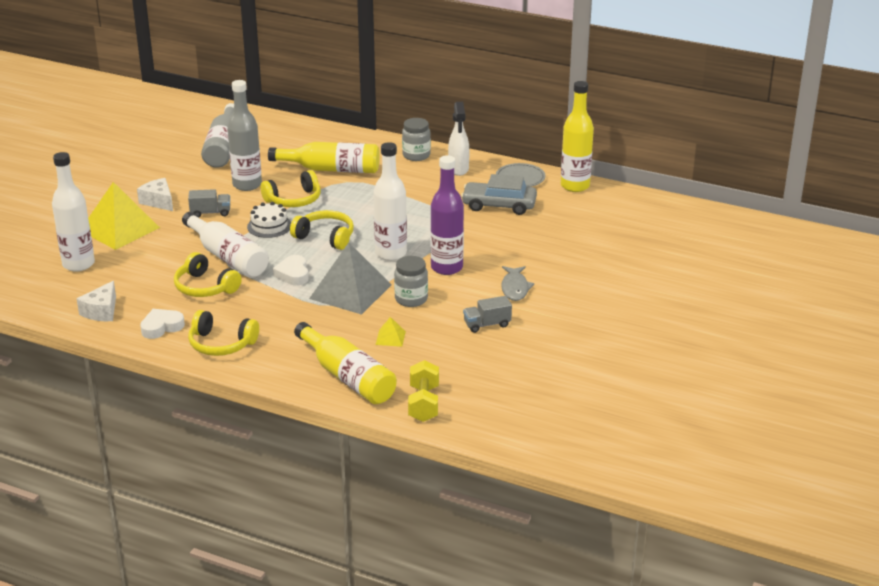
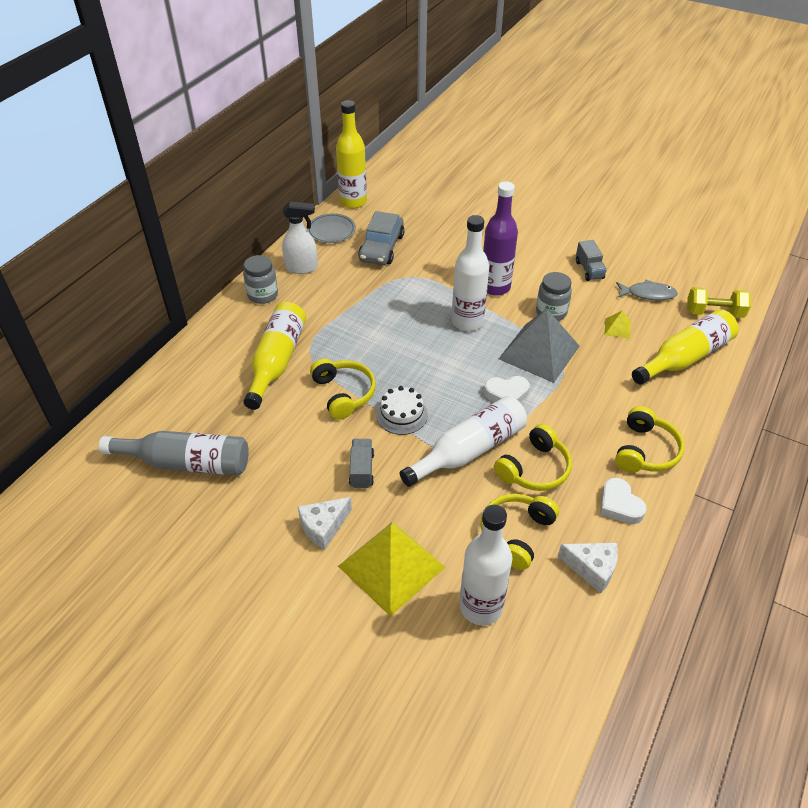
camera: 85 degrees left, 15 degrees up
(247, 185) = (297, 436): grey bottle -> none
(325, 237) = (431, 368): yellow headphones -> yellow headphones (516, 534)
(515, 288) = (530, 250): grey fish -> grey fish (648, 294)

